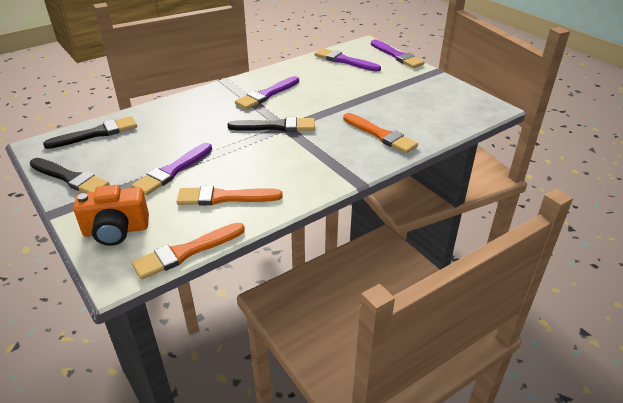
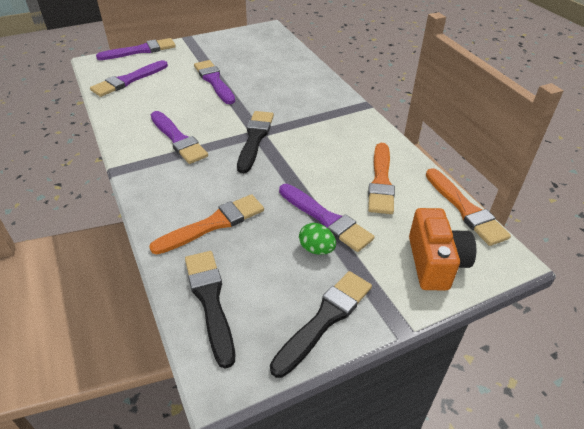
camera: 80 degrees left, 5 degrees up
(138, 169) = (316, 249): none -> green egg
(362, 95) = (214, 81): none -> purple brush
(380, 135) = (293, 83): orange brush -> orange brush (213, 224)

